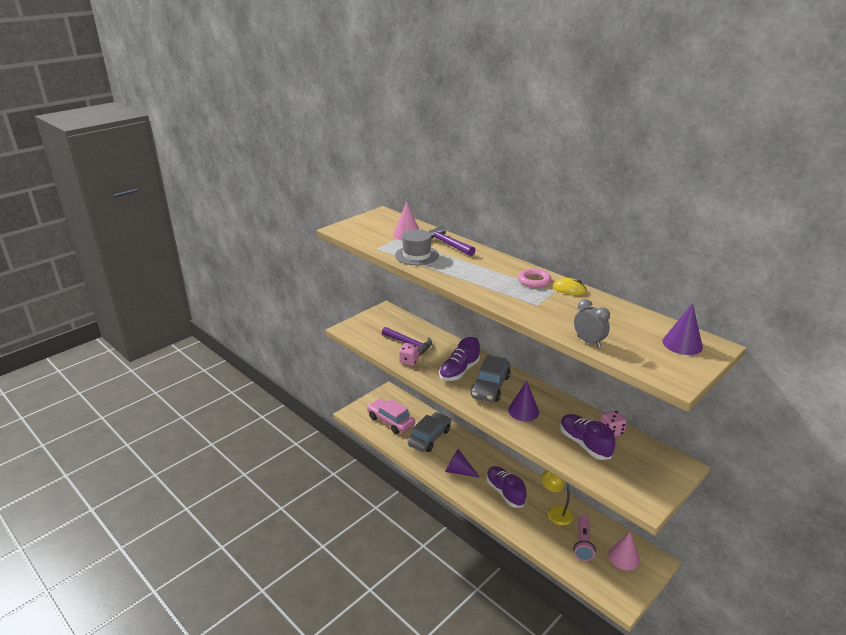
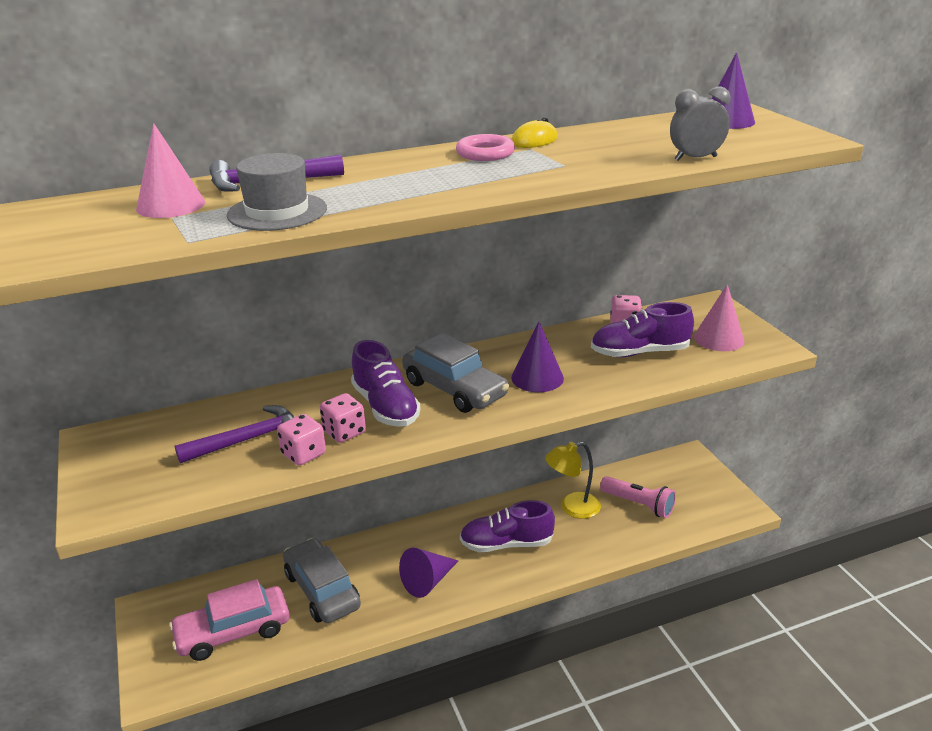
camera: 65 degrees left, 0 degrees up
(431, 366) = (344, 432): none -> pink dice
(624, 557) = (675, 479): pink cone -> pink cone (719, 339)

